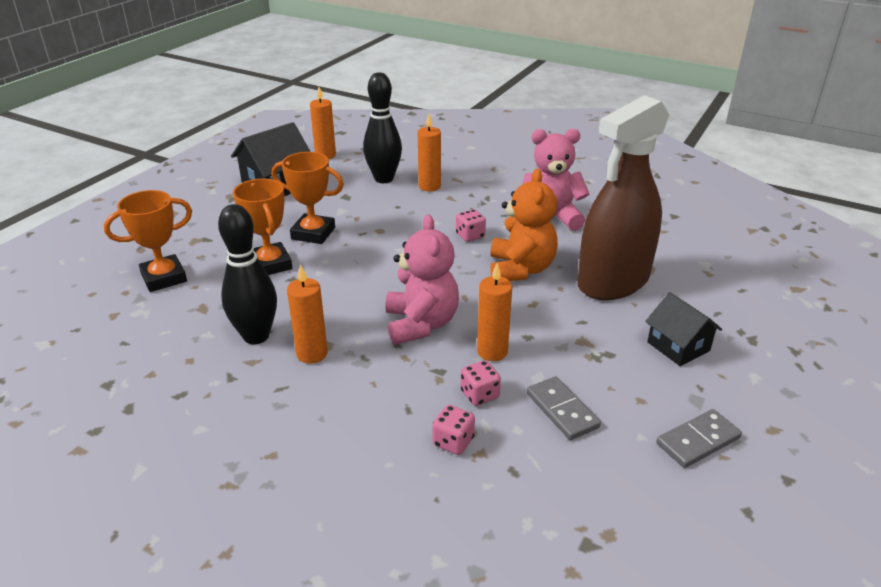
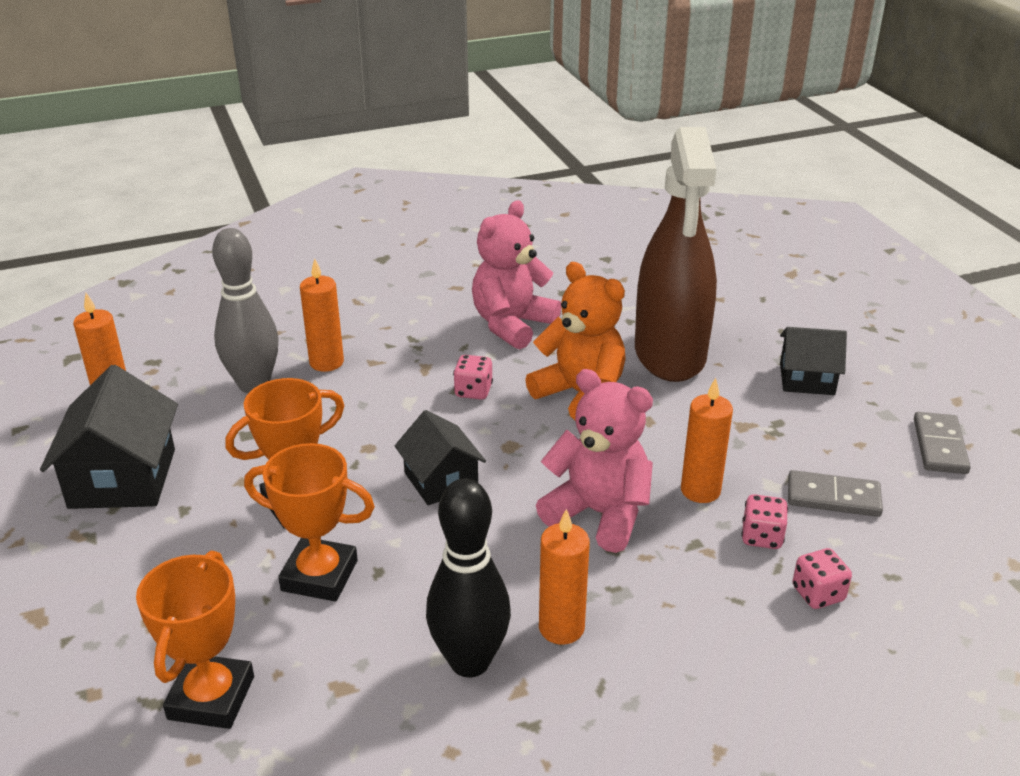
camera: 50 degrees left, 0 degrees up
(382, 262) = (441, 480): none -> black house
(384, 179) = (254, 385): black bowling pin -> grey bowling pin

